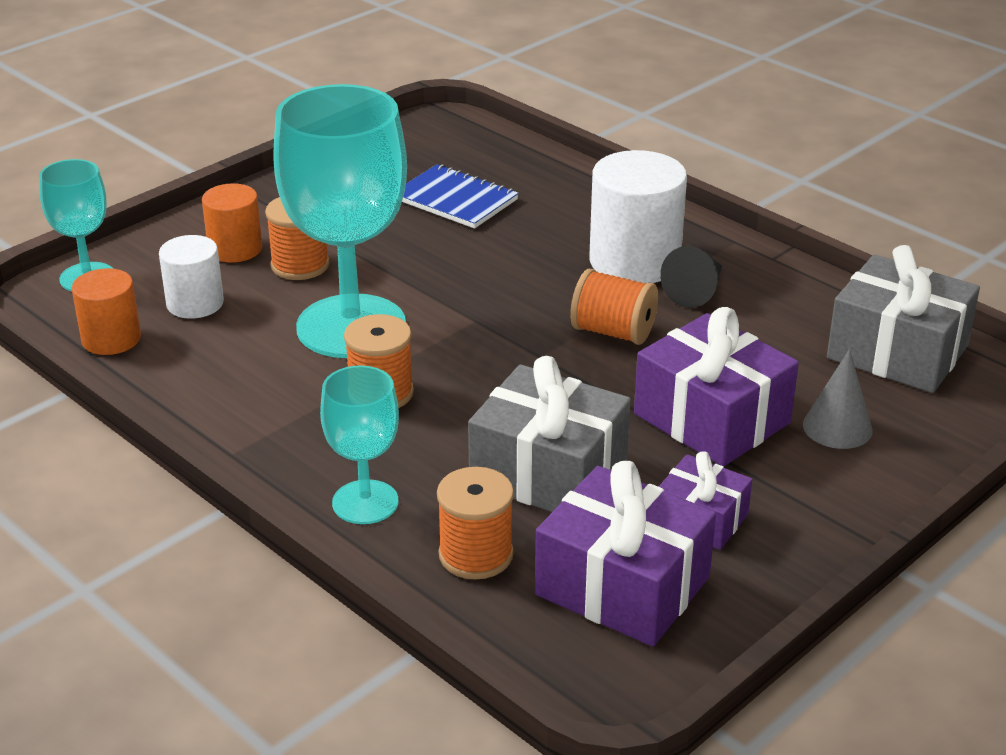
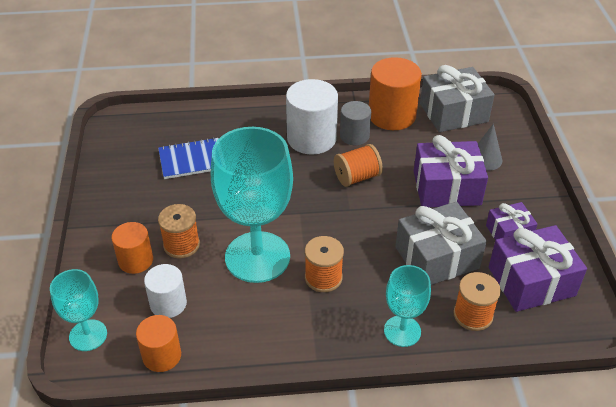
camera: 50 degrees left, 10 degrees up
(696, 291) = (354, 136): black cone -> grey cylinder
(794, 301) = (392, 115): none -> orange cylinder

